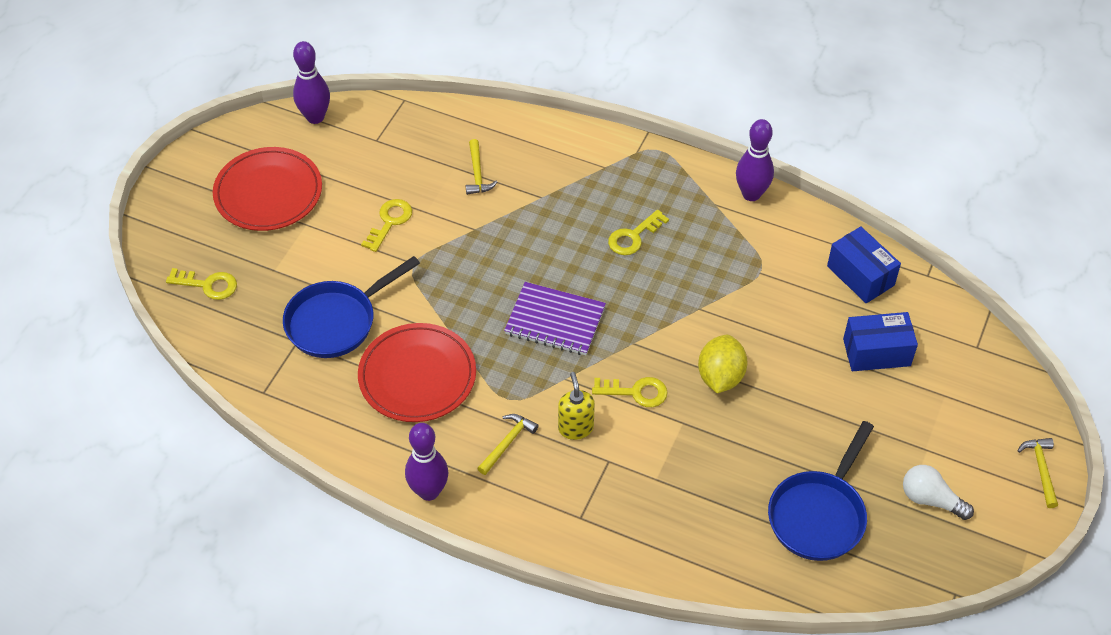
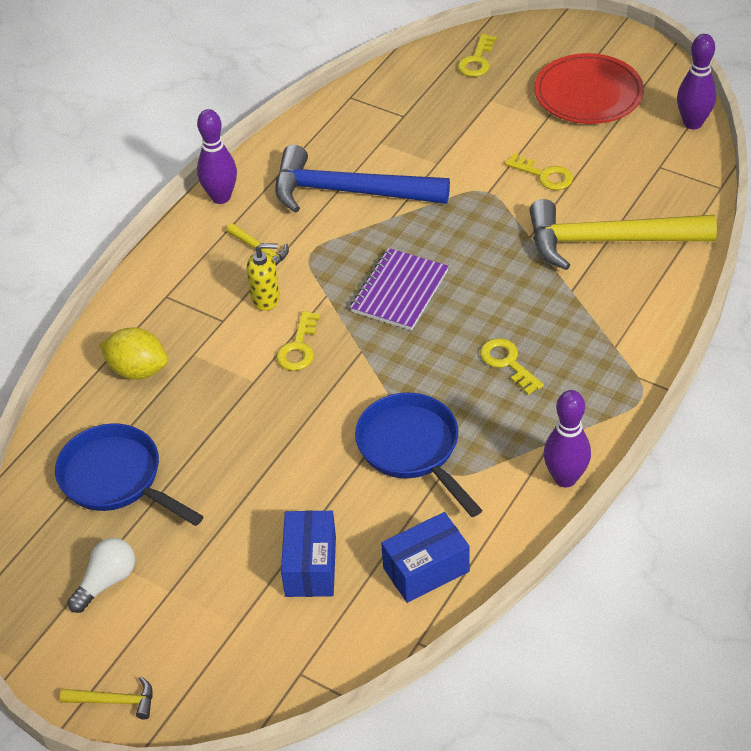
camera: 100 degrees right, 5 degrees down
(336, 321) = (422, 140): blue pan -> blue pan (412, 449)
(417, 376) = (349, 192): red plate -> blue hammer
(477, 173) = (608, 241): yellow hammer -> yellow hammer, size x2.45
(720, 377) = (304, 418): yellow lemon -> yellow lemon (138, 370)

